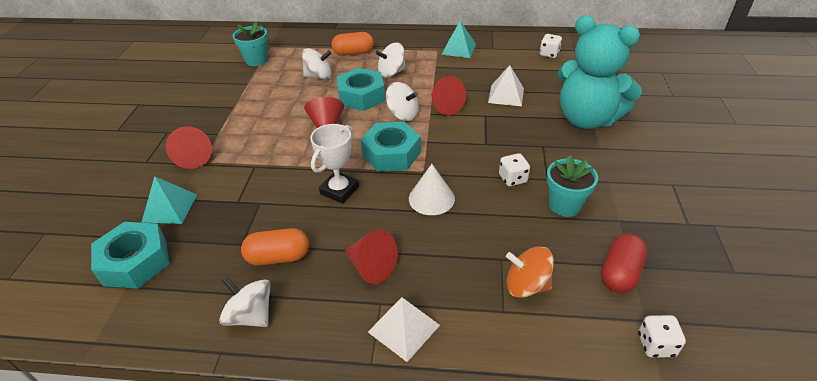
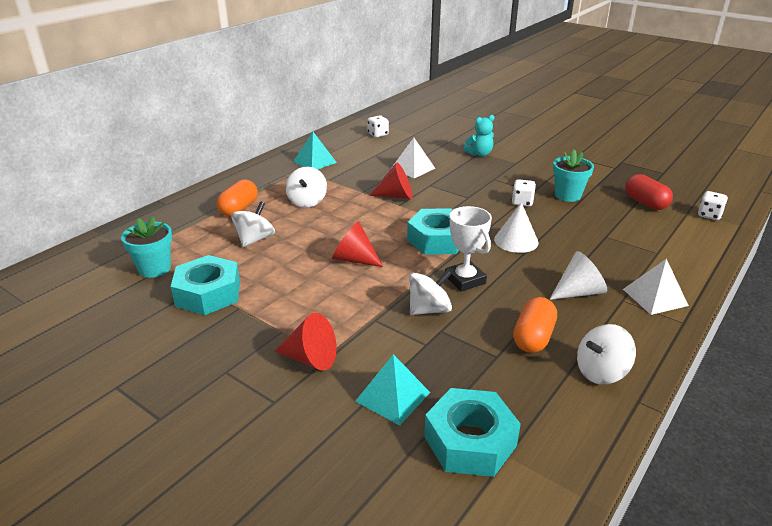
camera: 60 degrees left, 10 degrees down
(361, 96) = (326, 227): turquoise nut -> turquoise nut (208, 293)
(371, 267) = (578, 292): red cone -> white cone
(403, 115) = (385, 217): white spinning top -> white spinning top (429, 309)
(526, 285) = (638, 236): orange spinning top -> none
(586, 119) = (479, 154): turquoise teddy bear -> turquoise teddy bear, size x0.44

